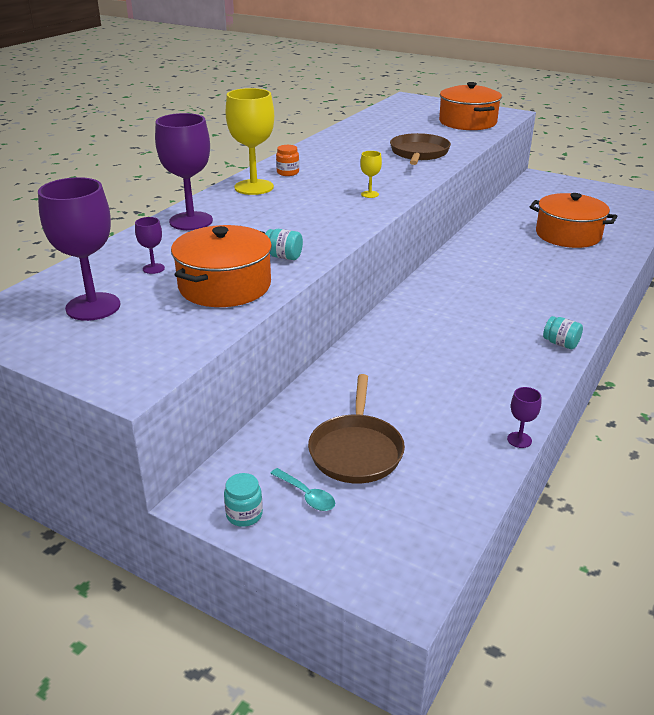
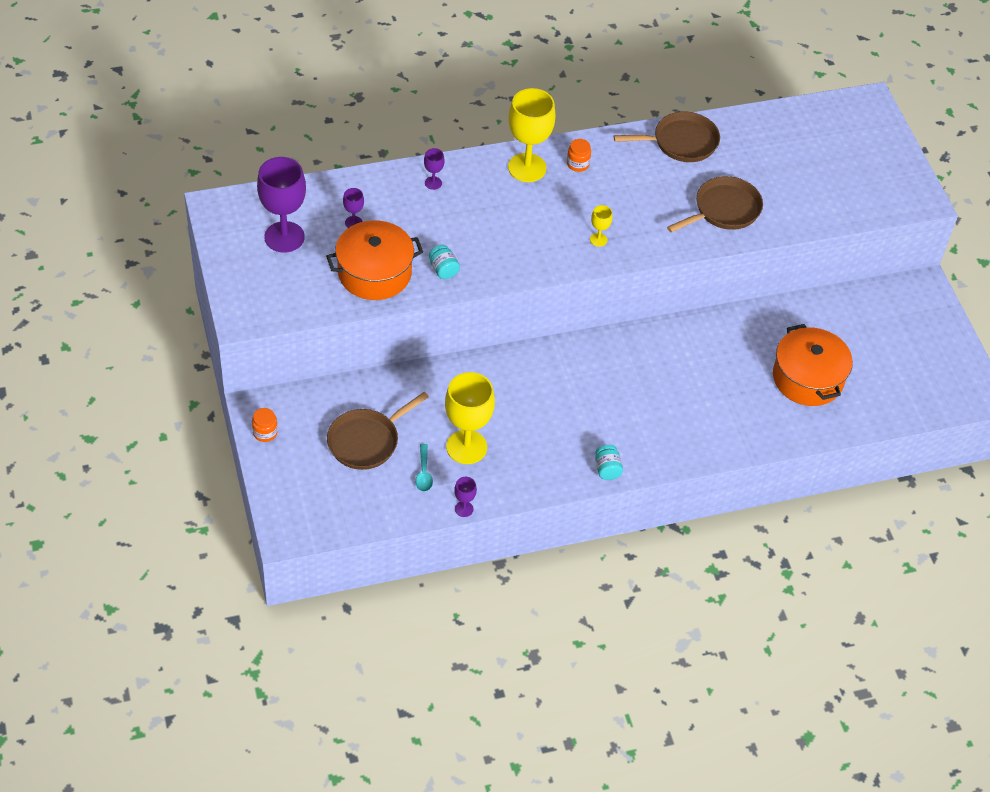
camera: 40 degrees right, 20 degrees up
(191, 221) = (433, 183): purple goblet -> purple goblet, size x0.45
(244, 514) = (265, 432): turquoise jar -> orange jar
(306, 495) = (307, 447): turquoise spoon -> turquoise spoon (424, 473)
(337, 142) = (681, 142): none -> brown pan
(444, 397) = (466, 447): none -> yellow goblet
(467, 122) = (852, 189): orange pot -> none

